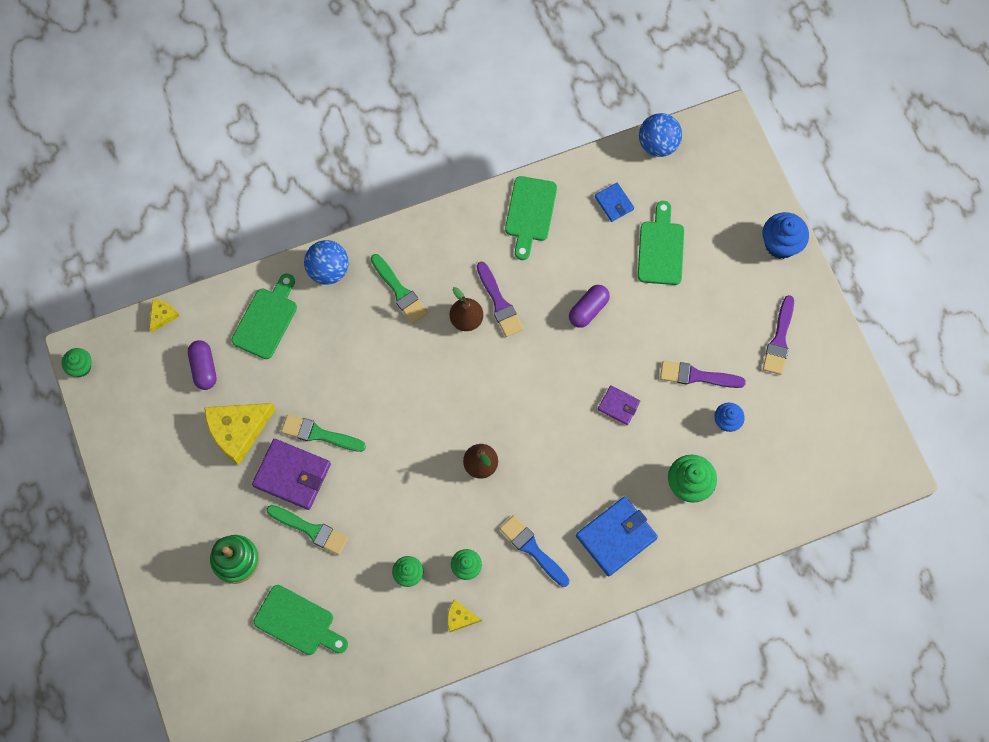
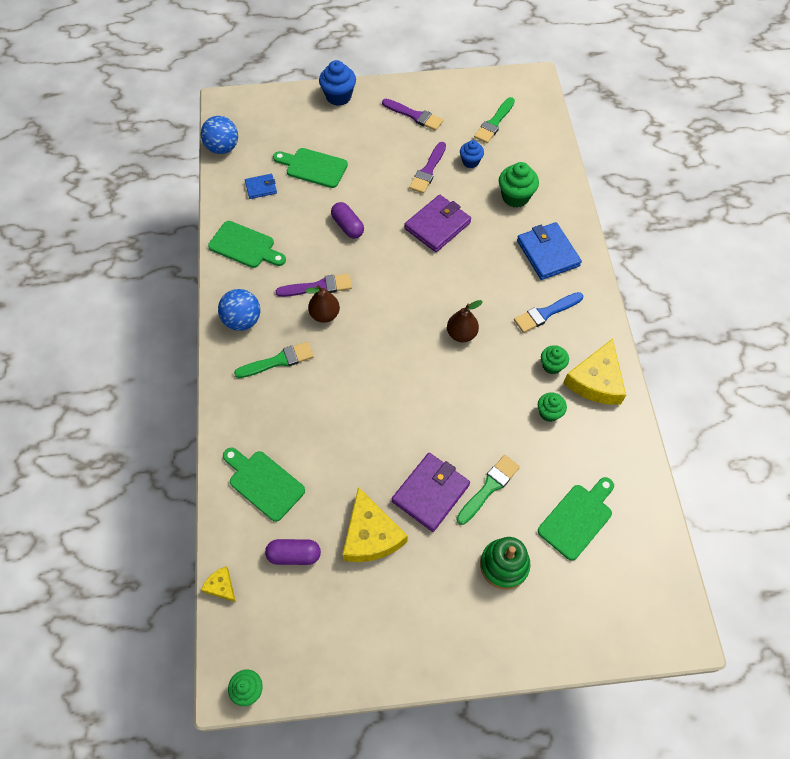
camera: 75 degrees left, 10 degrees down
(319, 434) = (396, 460): green brush -> green brush (494, 123)
(328, 270) = (234, 416): blue ball -> blue ball (242, 320)
(460, 617) = (596, 381): yellow cheese -> yellow cheese, size x2.07
(618, 406) = (437, 225): purple wallet -> purple wallet, size x1.82

